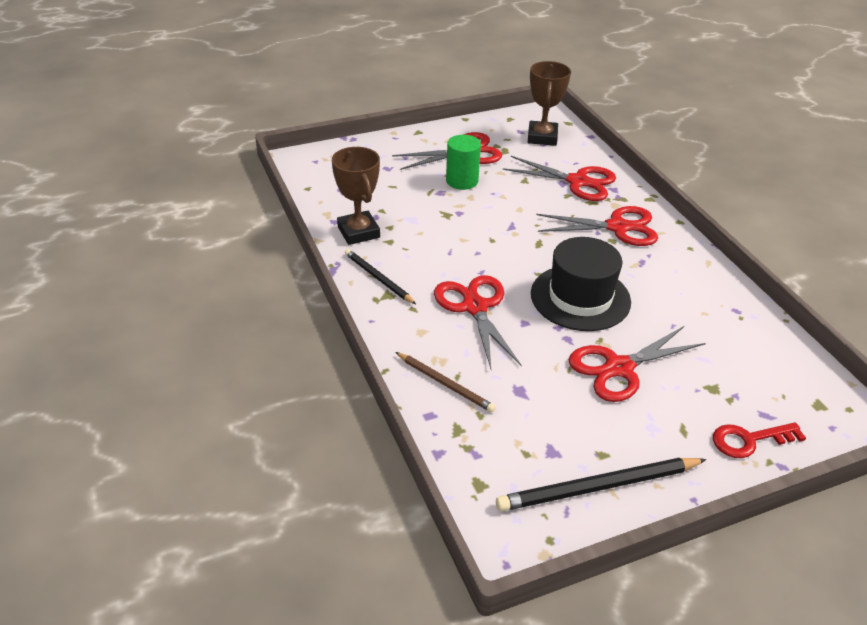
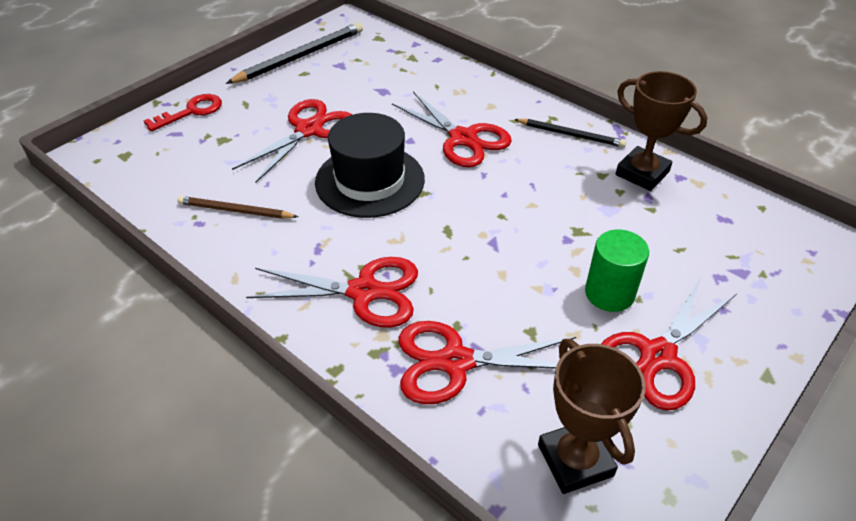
camera: 155 degrees right, 5 degrees up
(445, 384) = (441, 78): brown pencil -> brown pencil (235, 211)
(617, 227) = (364, 292): red scissors -> red scissors turned 150 degrees counterclockwise

